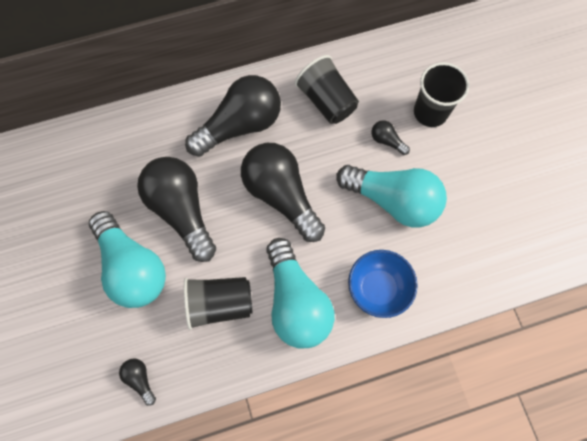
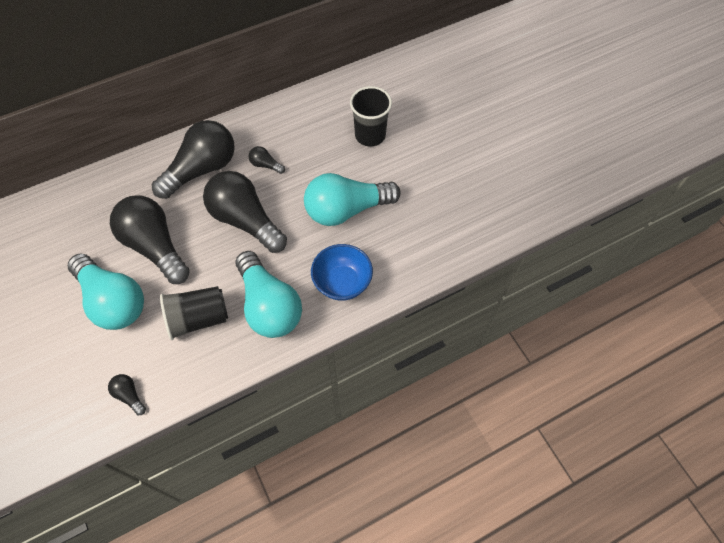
camera: 10 degrees left, 10 degrees down
(326, 101) = (277, 139): black cup -> none
(387, 141) = (335, 163): black light bulb -> black light bulb (265, 165)
(393, 200) = (346, 210): turquoise light bulb -> turquoise light bulb turned 150 degrees clockwise

